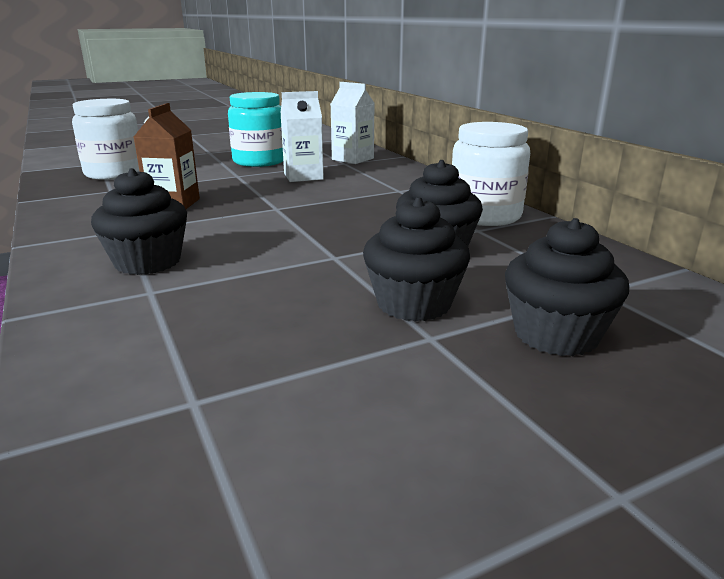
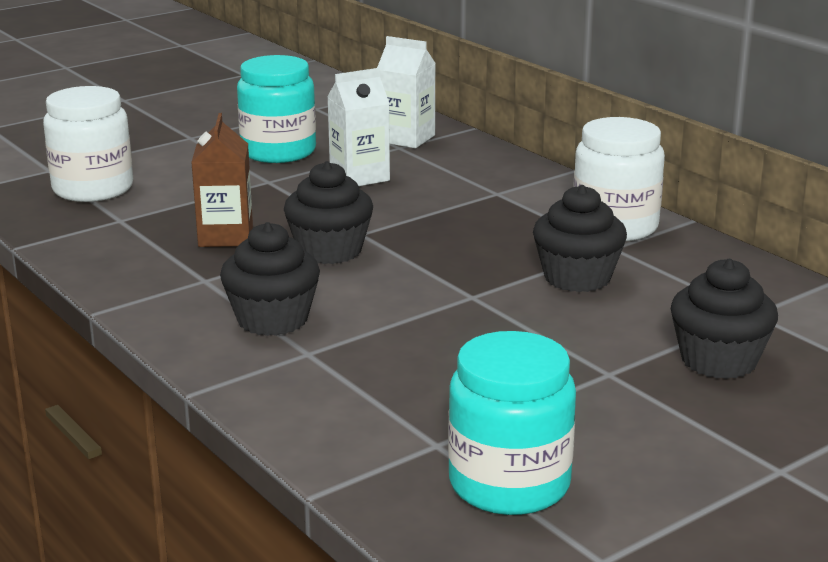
camera: 10 degrees left, 0 degrees up
(239, 471) = (509, 484): none -> turquoise jar
(413, 304) = (580, 342): black cupcake -> black cupcake (329, 251)

